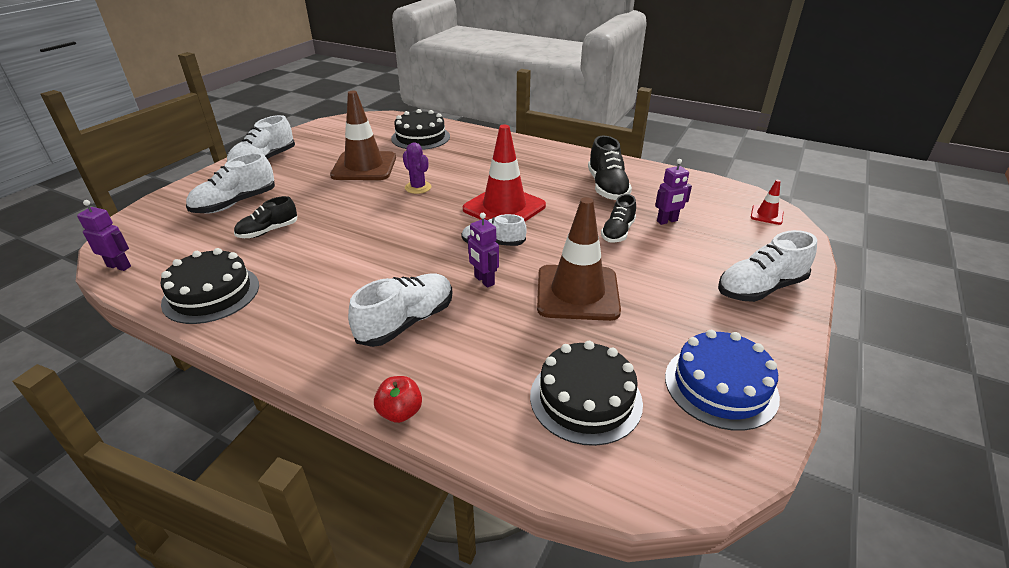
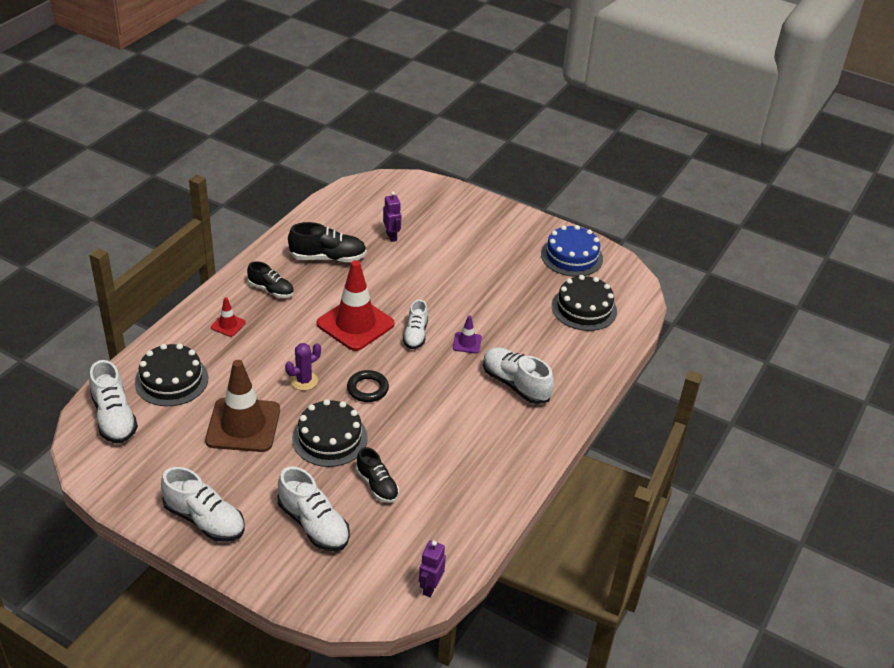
camera: 90 degrees left, 5 degrees up
(211, 294) = (477, 505): black cake -> black cake (330, 438)
(400, 412) = (599, 385): red apple -> none
(405, 219) = (367, 389): none -> black ring
(484, 280) = (467, 343): purple robot -> purple traffic cone
(577, 293) = (484, 297): brown traffic cone -> none
(617, 232) = (405, 265): black shoe -> black shoe (271, 290)
(760, 288) = (482, 216): white shoe -> white shoe (114, 417)
(766, 215) = (389, 186): red traffic cone -> red traffic cone (228, 325)

